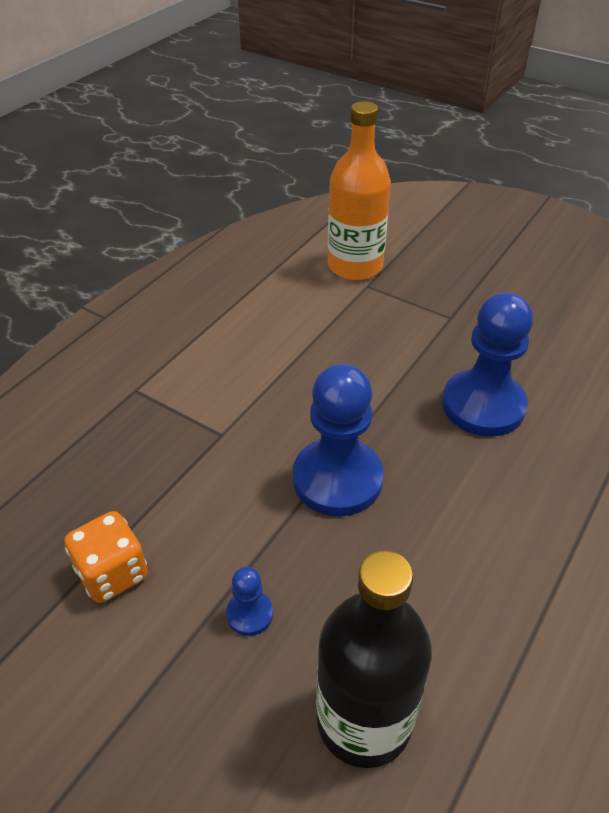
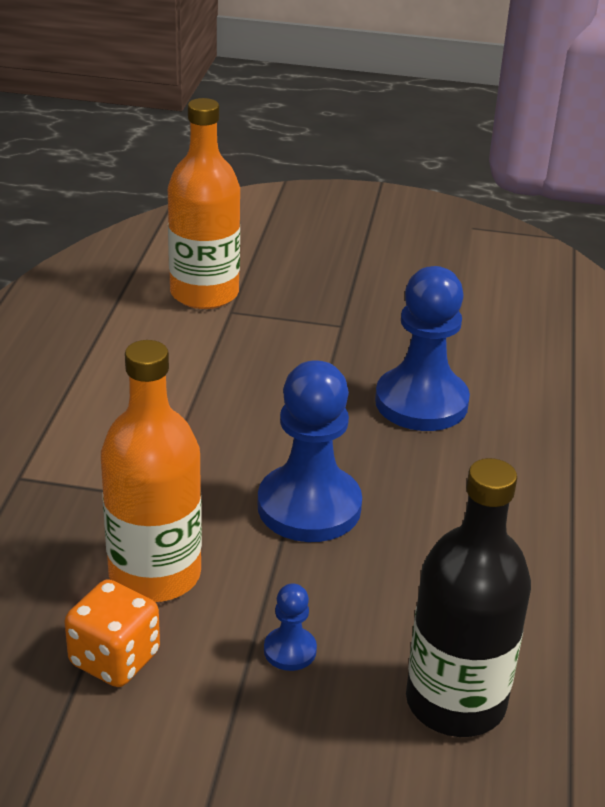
camera: 25 degrees left, 10 degrees down
(184, 505) = (155, 574): none -> orange bottle

